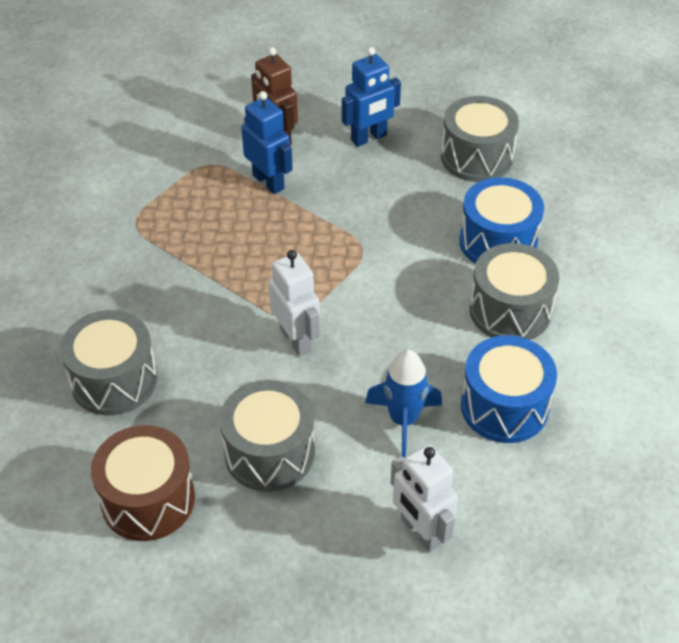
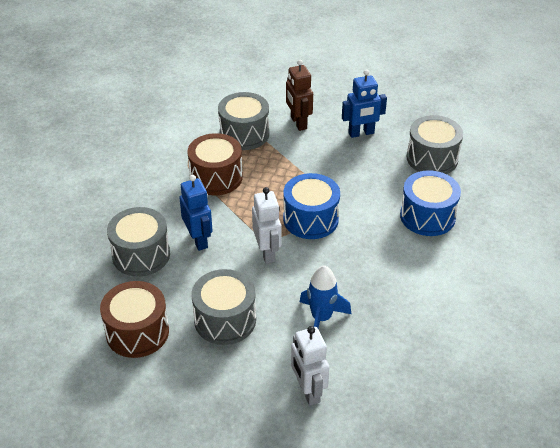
camera: 15 degrees right, 5 degrees down
(185, 241) = (216, 177): none -> brown drum
(269, 182) = (283, 150): blue robot -> blue robot (199, 240)
(504, 406) = (394, 324): blue drum -> blue drum (310, 219)
(510, 311) = (420, 262): grey drum -> grey drum (244, 134)

